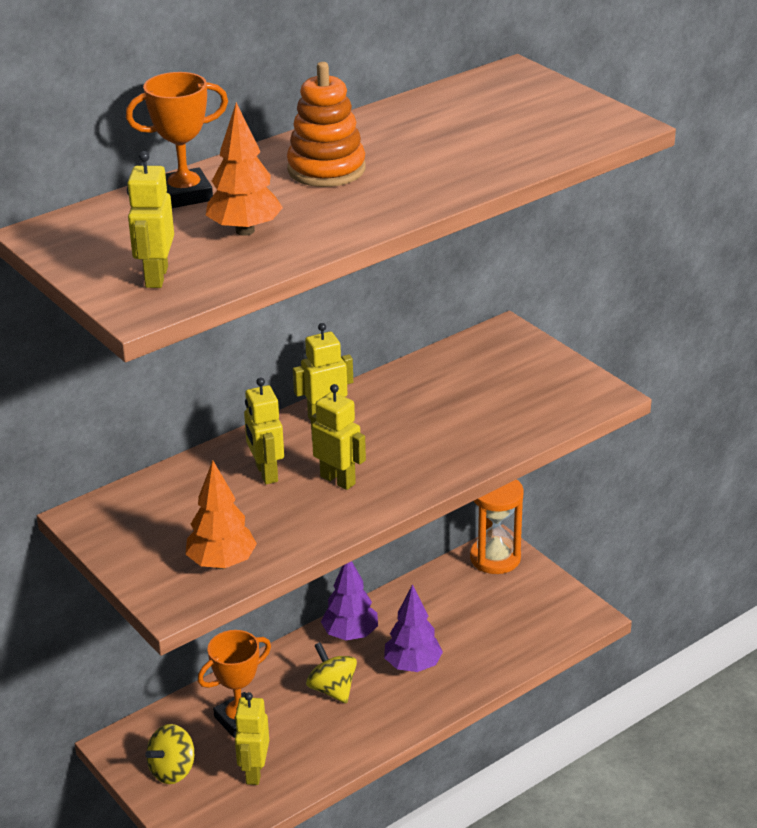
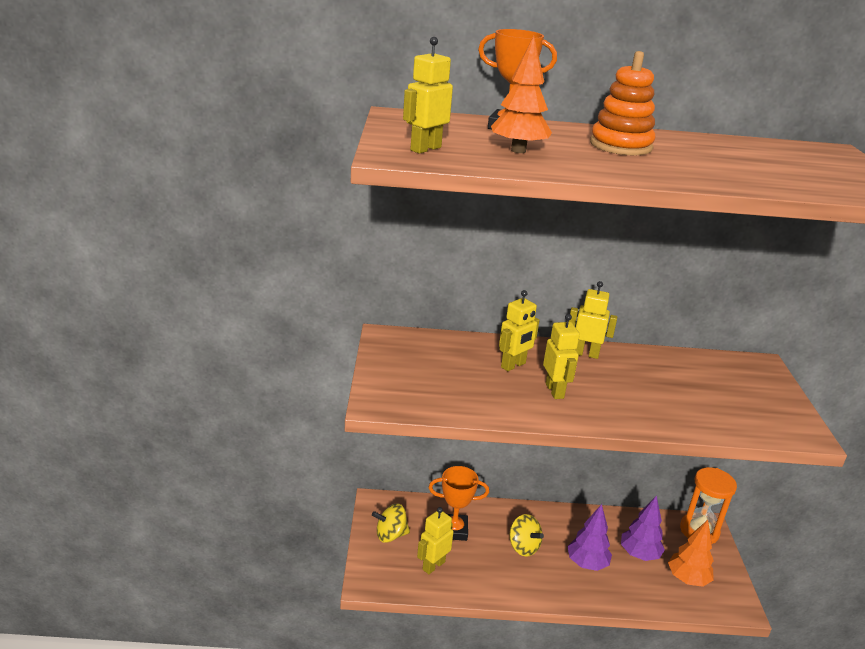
camera: 35 degrees right, 5 degrees down
(222, 563) = (430, 398): orange tree -> orange tree (687, 579)
(266, 473) = (513, 365): yellow robot -> yellow robot turned 150 degrees counterclockwise
(332, 689) = (523, 547): yellow spinning top -> yellow spinning top turned 135 degrees clockwise
(350, 634) = (563, 522): purple tree -> purple tree (639, 554)

